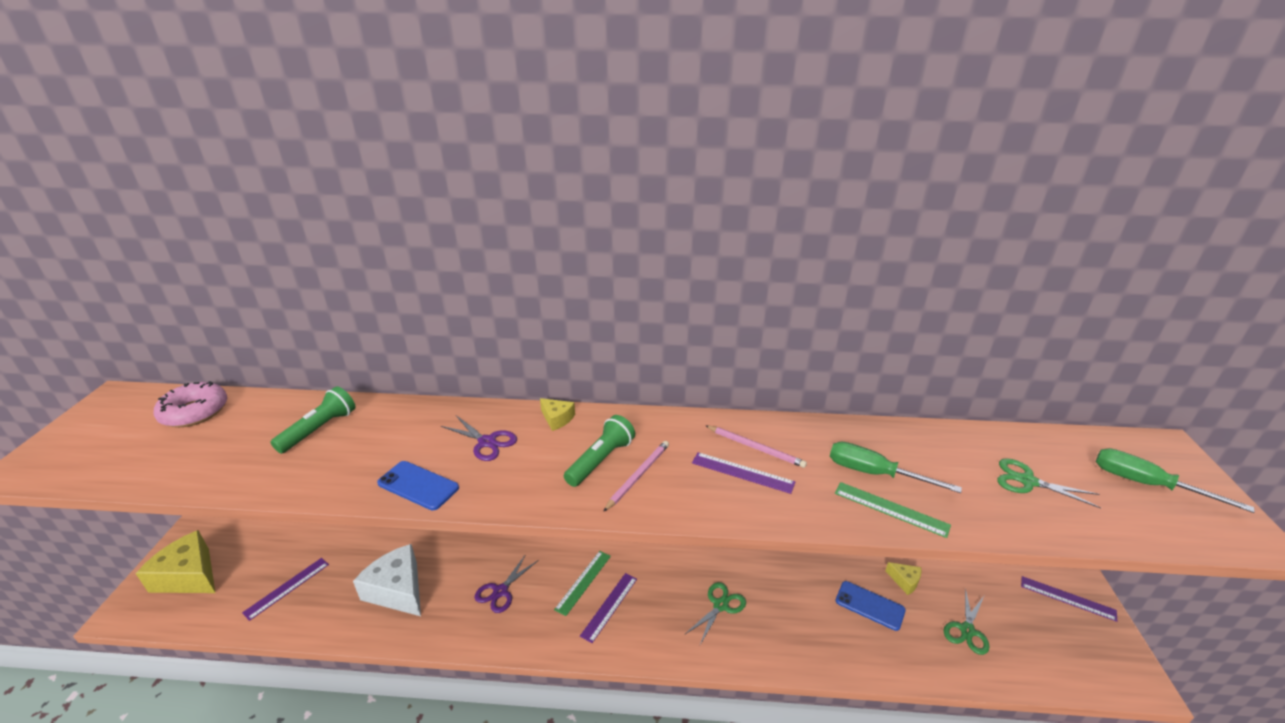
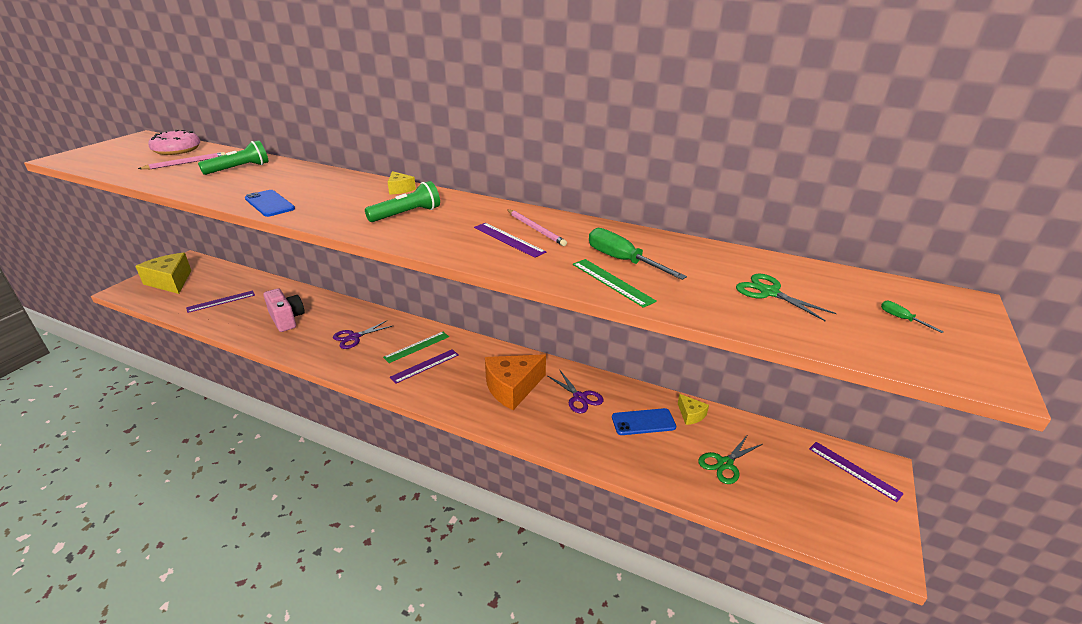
camera: 20 degrees right, 0 degrees up
(397, 590) = (287, 319): white cheese -> pink camera
(487, 442) = (337, 192): purple scissors -> purple scissors (579, 397)
(638, 476) = (425, 226): pink pencil -> pink pencil (186, 163)
(720, 605) = (512, 388): green scissors -> orange cheese
(869, 605) = (643, 422): blue phone -> blue phone turned 60 degrees counterclockwise
(1146, 484) = (901, 319): green screwdriver -> green screwdriver, size x0.44

